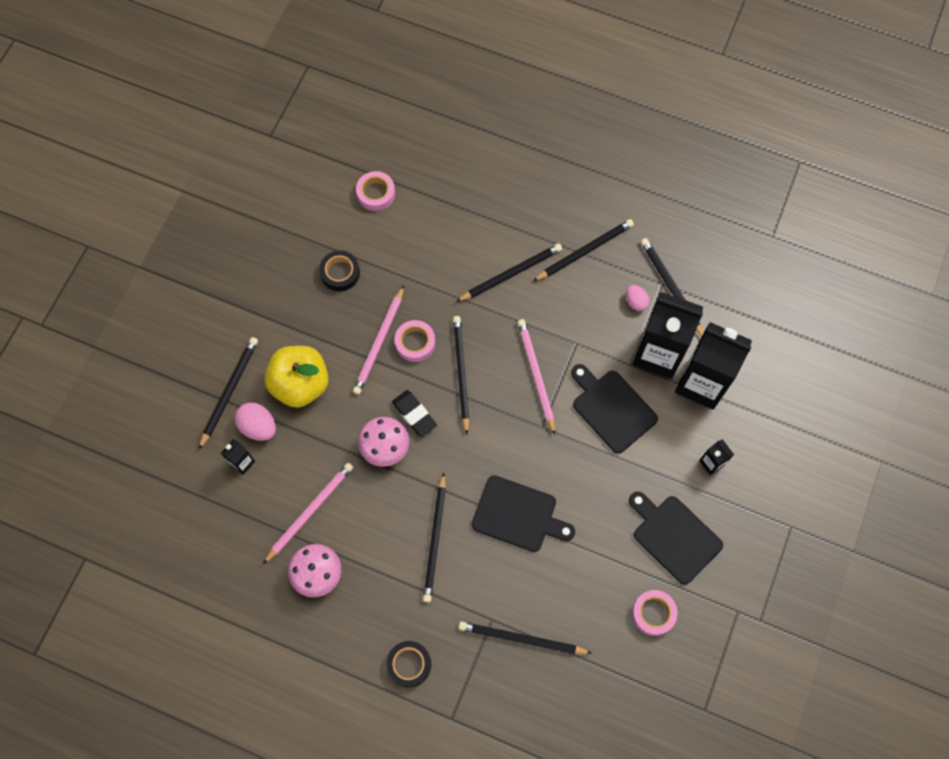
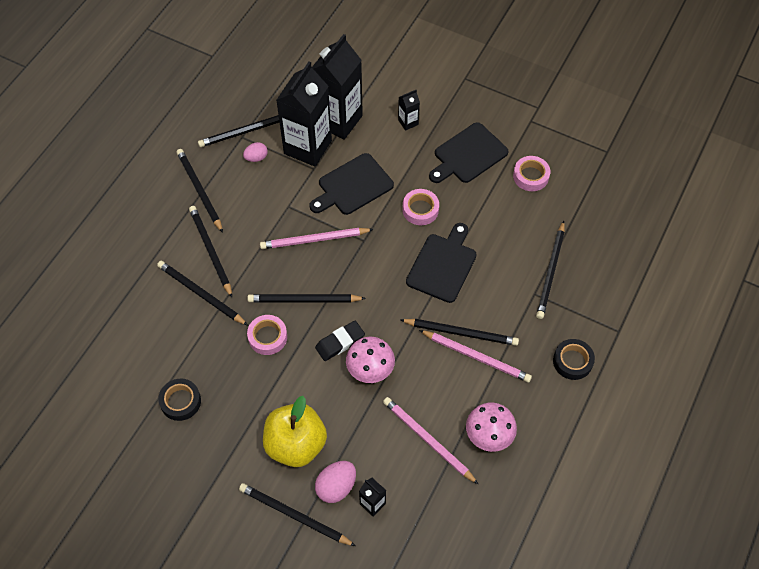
camera: 85 degrees left, 10 degrees down
(376, 193) = (98, 363): pink tape -> pink tape (420, 210)
(379, 342) = (262, 368): pink pencil -> pink pencil (476, 357)
(459, 272) = (201, 294): none -> black pencil

